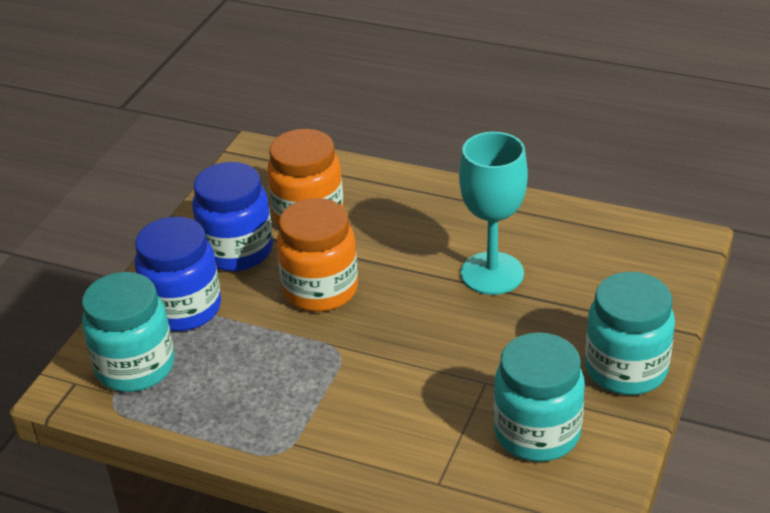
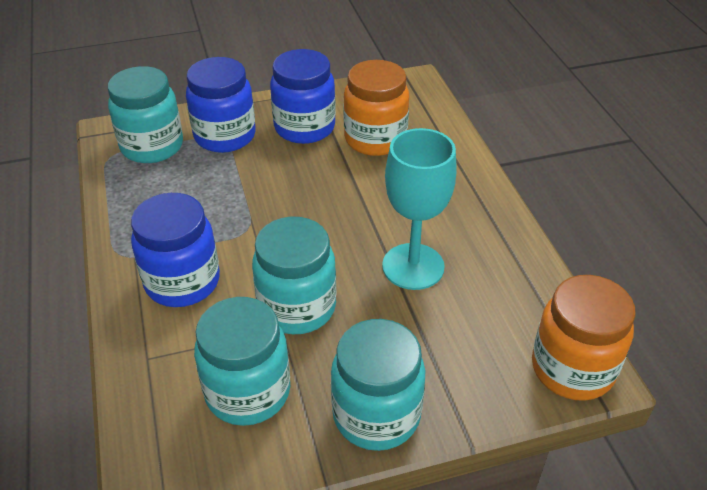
camera: 50 degrees right, 5 degrees up
(320, 290) = (303, 186): orange jar -> orange jar (572, 369)
(365, 422) = (182, 282): none -> blue jar
(470, 362) = (297, 307): none -> turquoise jar

